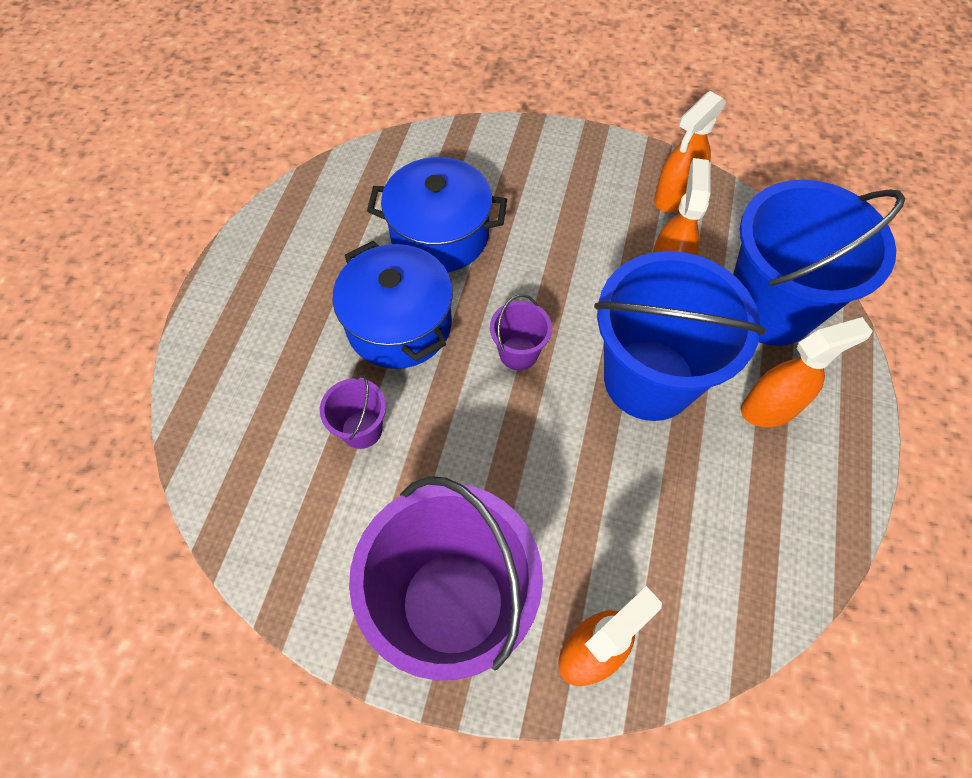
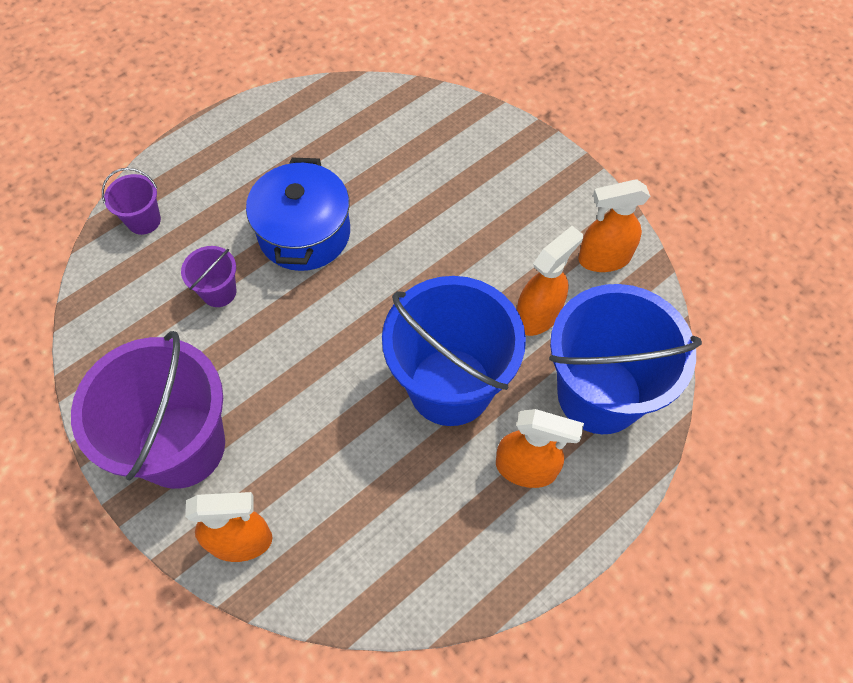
camera: 35 degrees right, 0 degrees up
(440, 235) = (389, 183): blue pot -> none
(518, 353) = (370, 306): purple bucket -> purple bucket (144, 220)

